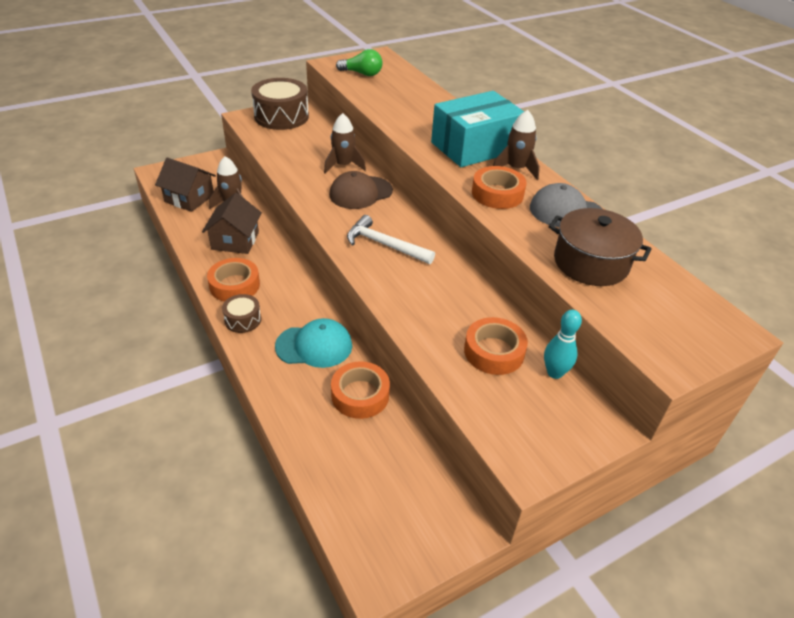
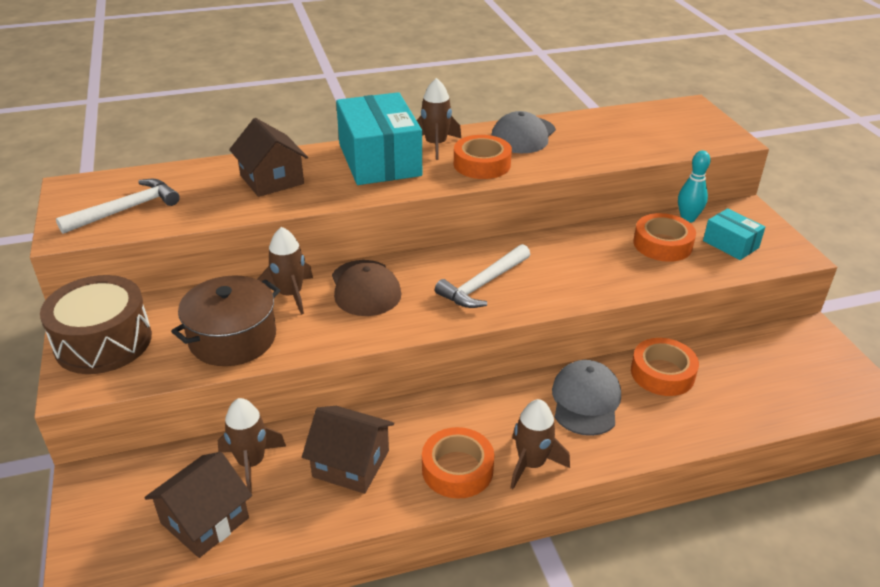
camera: 75 degrees left, 5 degrees down
(243, 320) = (531, 464): brown drum -> brown rocket
(314, 346) = (585, 400): turquoise cap -> grey cap
(362, 74) = (126, 210): green light bulb -> white hammer
(421, 111) = (272, 180): none -> brown house
(520, 407) = (730, 244): none -> turquoise box
(591, 263) = (605, 141): brown pot -> brown pot (233, 338)

